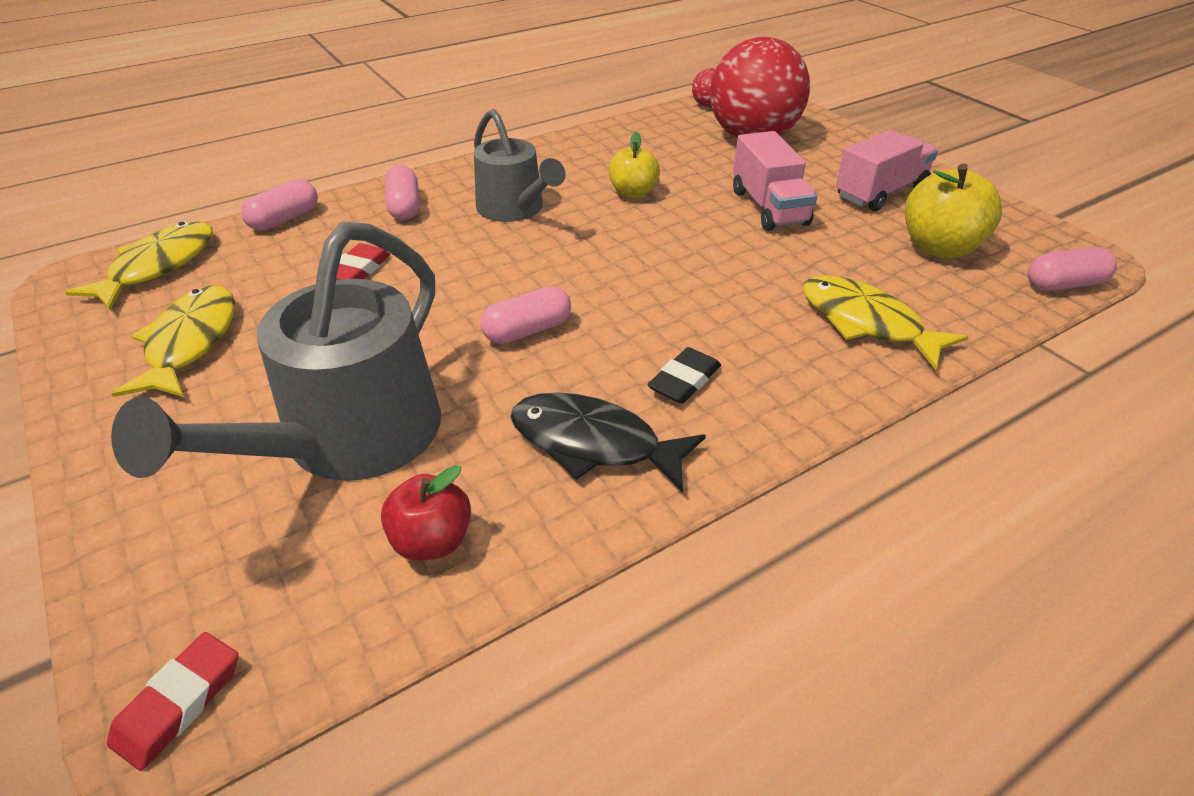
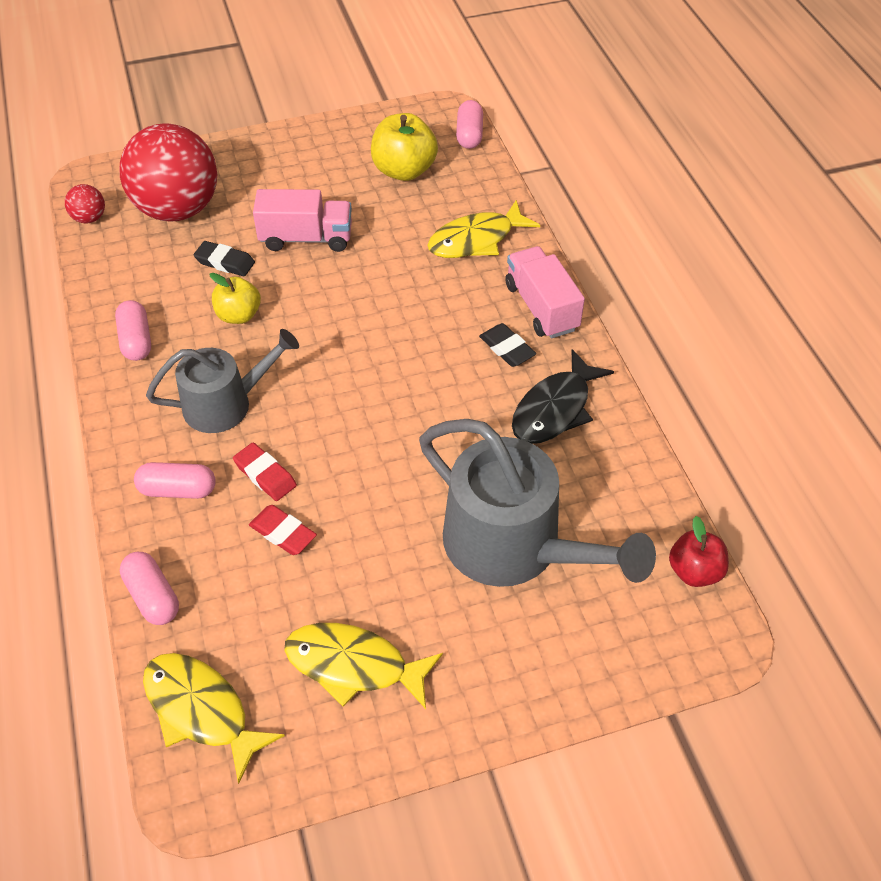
camera: 75 degrees left, 10 degrees up
(179, 703) = (714, 634): red eraser -> red eraser (265, 475)
(432, 541) = (619, 504): red apple -> red apple (694, 571)
(527, 330) = (420, 424): pink capsule -> pink capsule (136, 340)
(700, 172) = (225, 262): none -> black eraser
(880, 192) = (315, 169): pink truck -> pink truck (541, 307)

